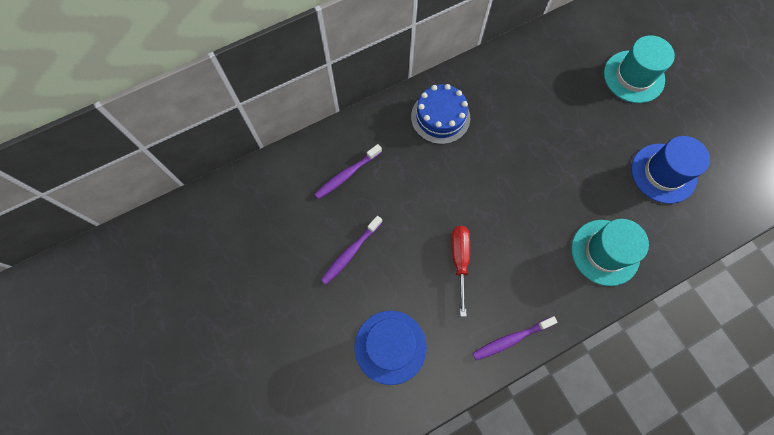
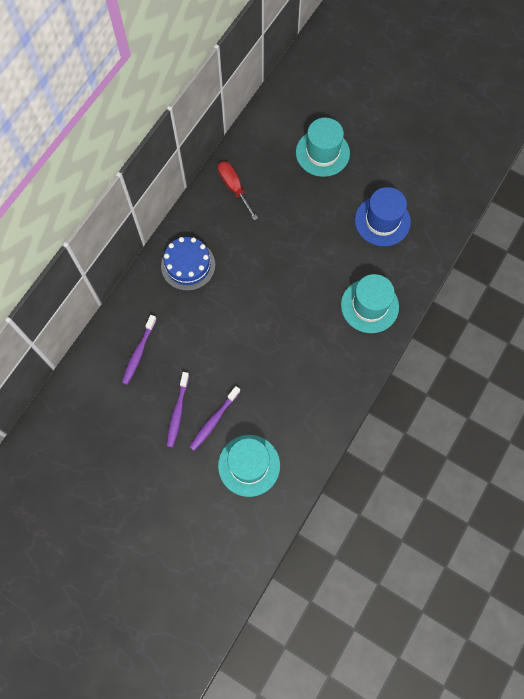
camera: 30 degrees left, 0 degrees up
(390, 347) = (249, 465): blue hat -> turquoise hat
(459, 261) = (266, 372): red screwdriver -> red screwdriver (234, 188)
(511, 339) = (334, 409): purple toothbrush -> purple toothbrush (214, 421)

